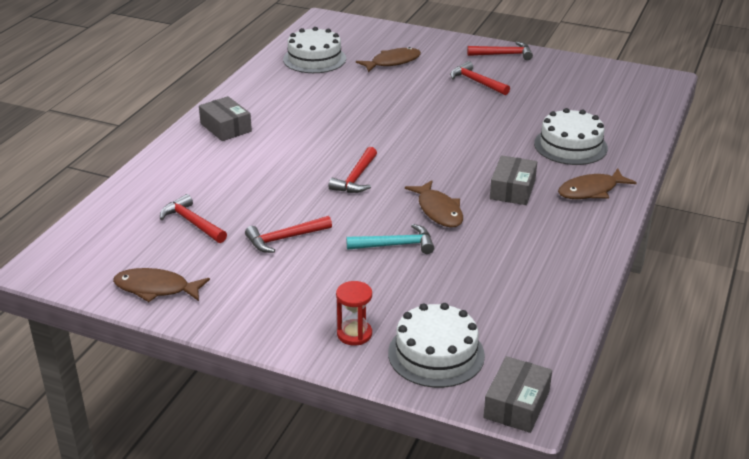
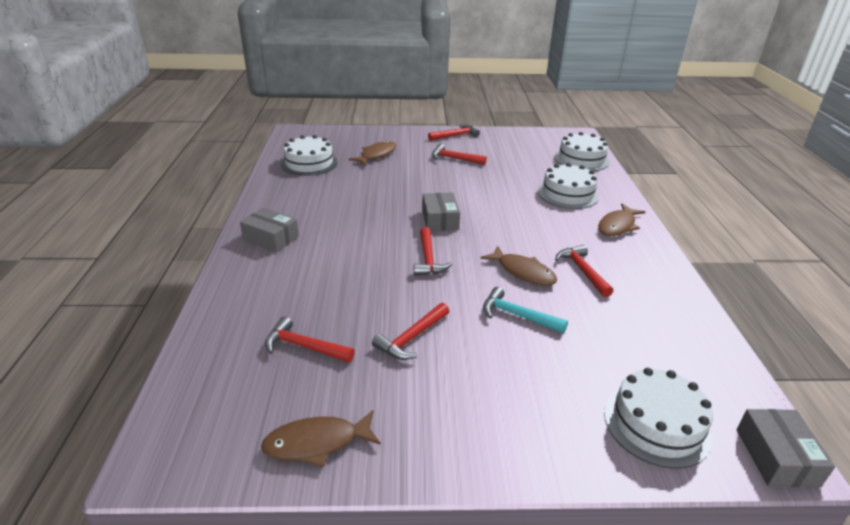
camera: 25 degrees left, 0 degrees up
(354, 334) = (565, 428): red hourglass -> none
(395, 245) = (517, 315): turquoise hammer -> turquoise hammer turned 120 degrees counterclockwise
(501, 224) = (582, 271): none -> red hammer
(512, 189) = (561, 238): grey box -> grey box (440, 220)
(632, 110) = (581, 159): none -> white cake

